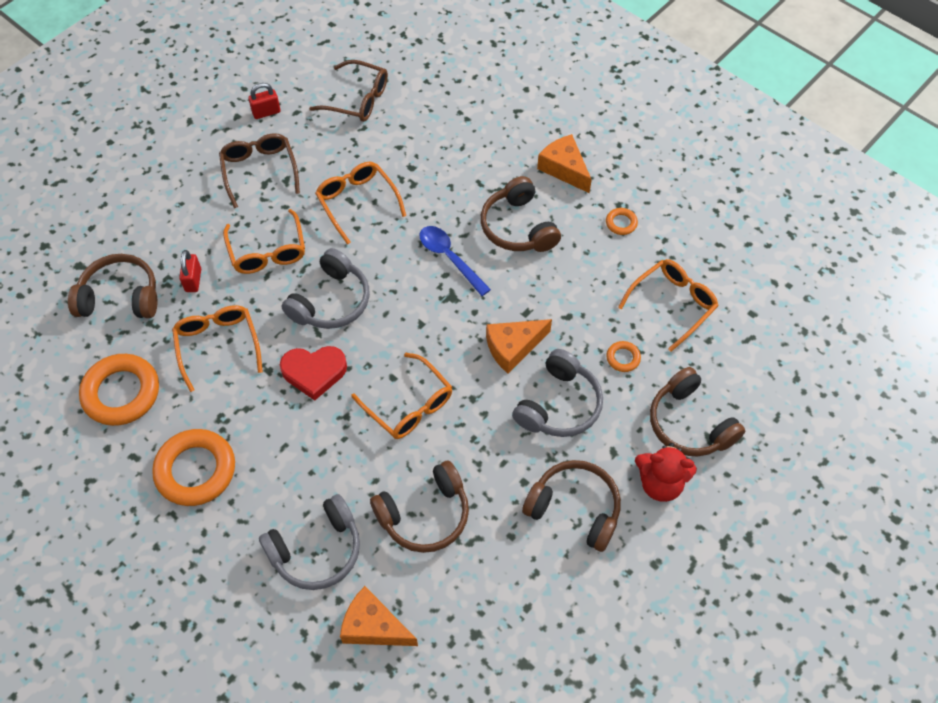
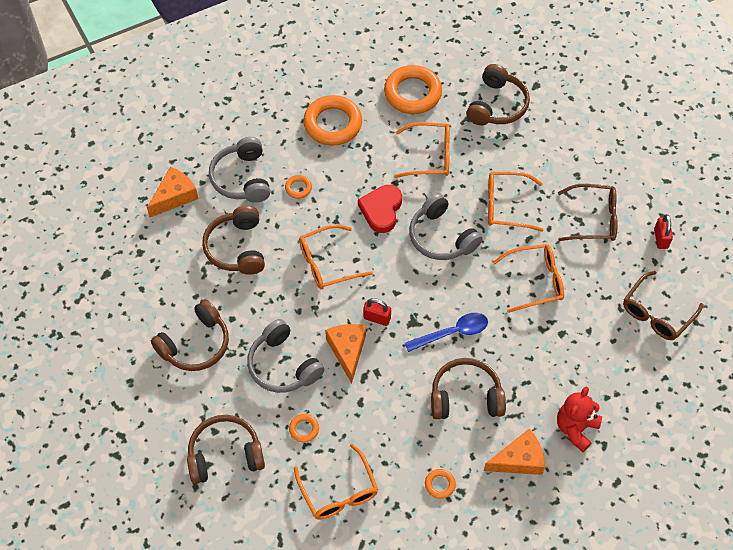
camera: 110 degrees right, 0 degrees up
(193, 280) = (496, 152): red padlock -> red padlock (377, 318)
(311, 475) = (298, 188): none -> orange ring
(660, 483) = (187, 411): red teddy bear -> red teddy bear (576, 428)

